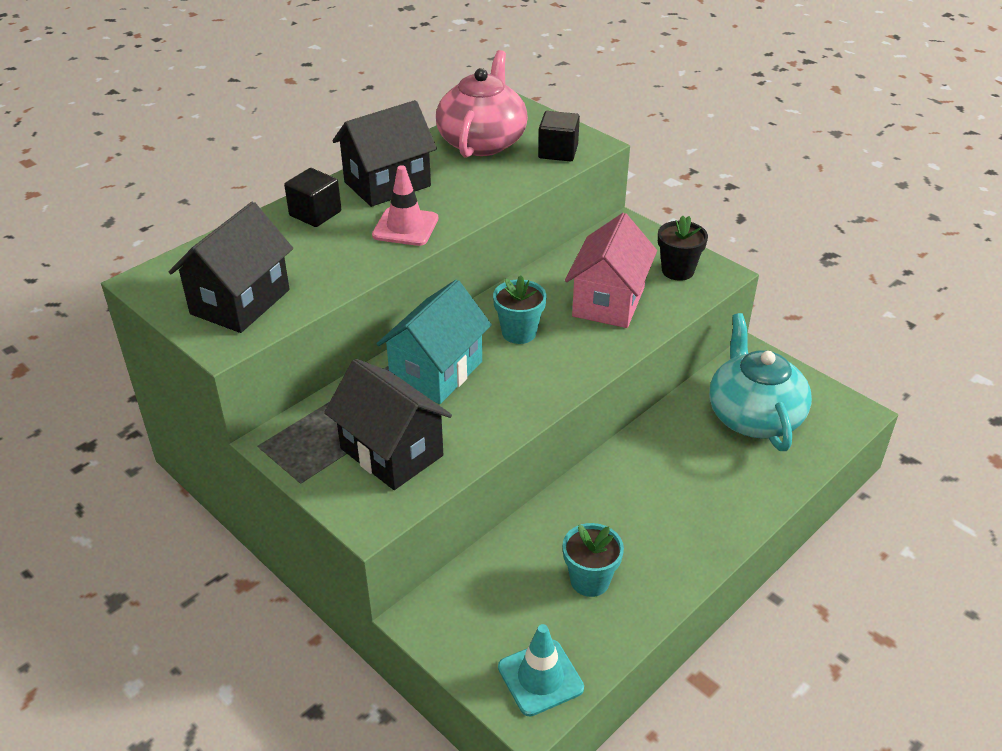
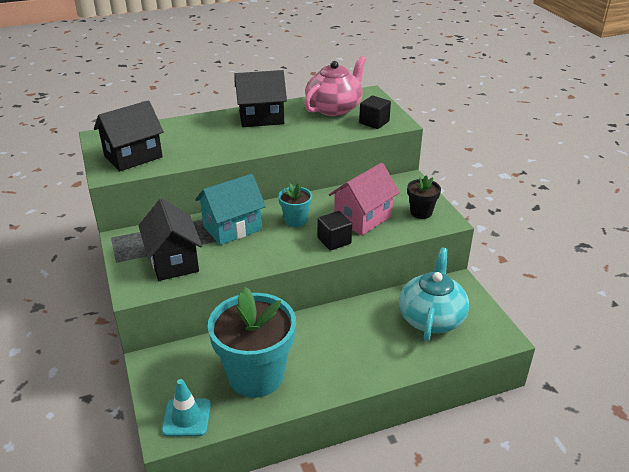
camera: 25 degrees right, 5 degrees down
(315, 213) = (210, 124): black cube -> black cube (334, 241)
(405, 227) = (251, 141): pink traffic cone -> none
(590, 580) = (256, 376): turquoise flower pot -> turquoise flower pot, size x2.13

